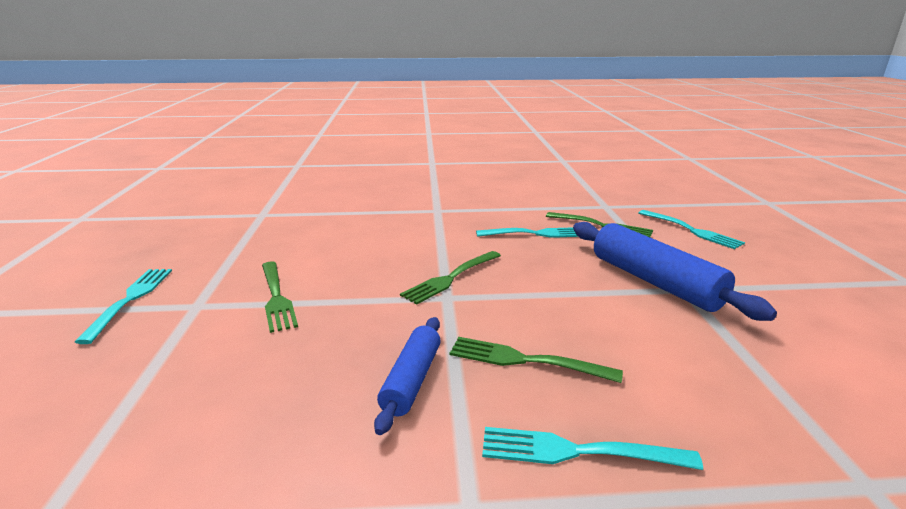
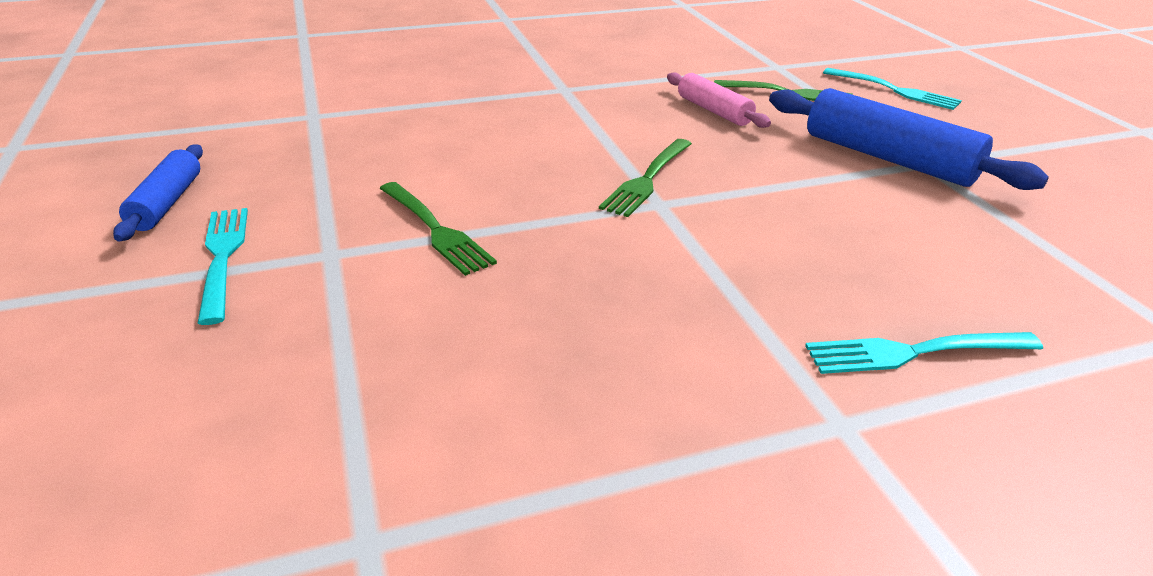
camera: 15 degrees left, 10 degrees up
(412, 380) = (687, 306): blue rolling pin -> blue rolling pin (167, 203)
(526, 360) = (801, 266): green fork -> none
(535, 234) = (714, 111): turquoise fork -> pink rolling pin

